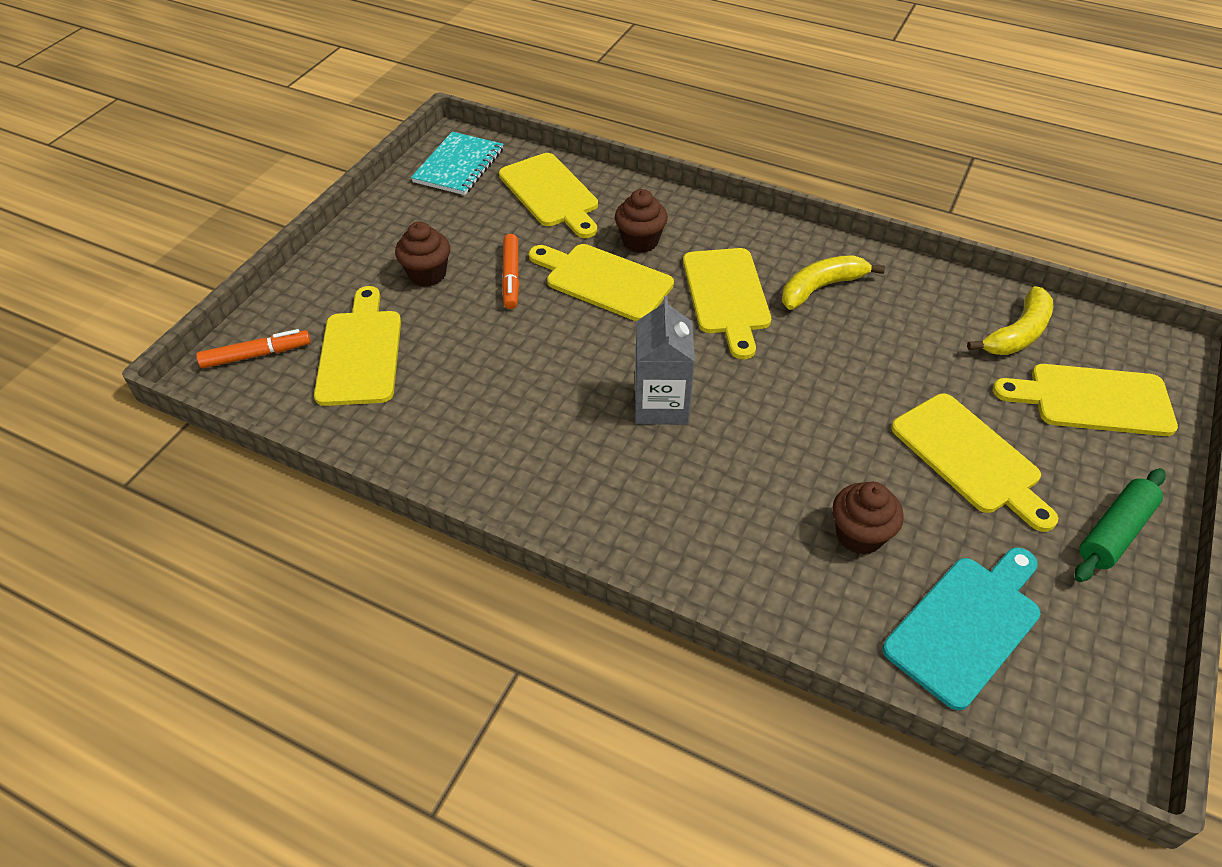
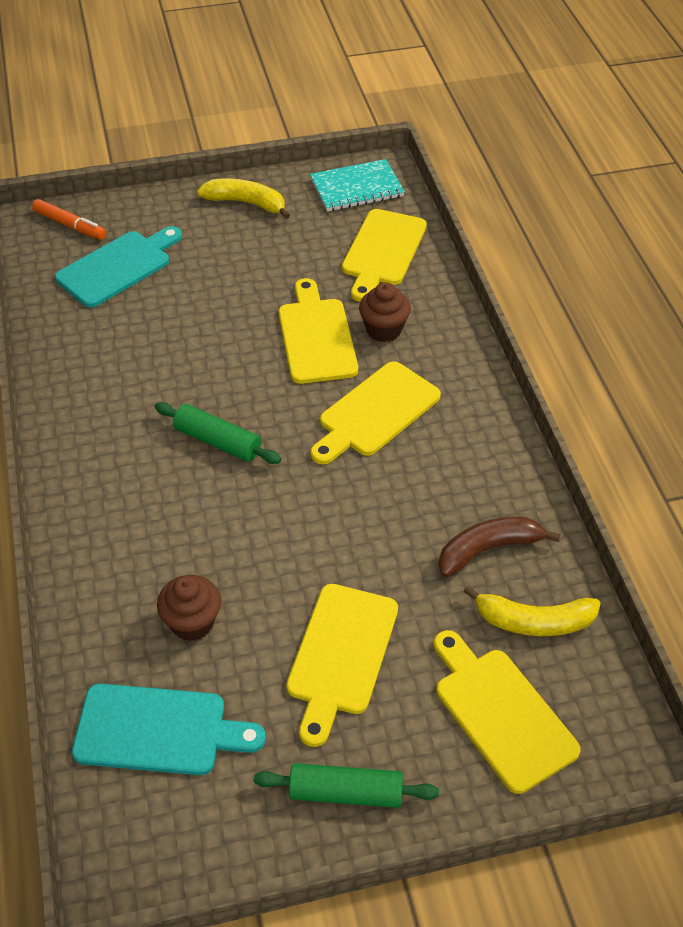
camera: 50 degrees right, 0 degrees up
(360, 352) = (118, 267): yellow cutting board -> turquoise cutting board
(427, 274) = (224, 248): brown cupcake -> none
(511, 277) = (267, 288): orange marker -> none
(661, 405) = (218, 441): grey carton -> green rolling pin
(821, 288) = (449, 463): yellow banana -> yellow banana (246, 203)
(927, 317) = (488, 549): none -> brown banana

